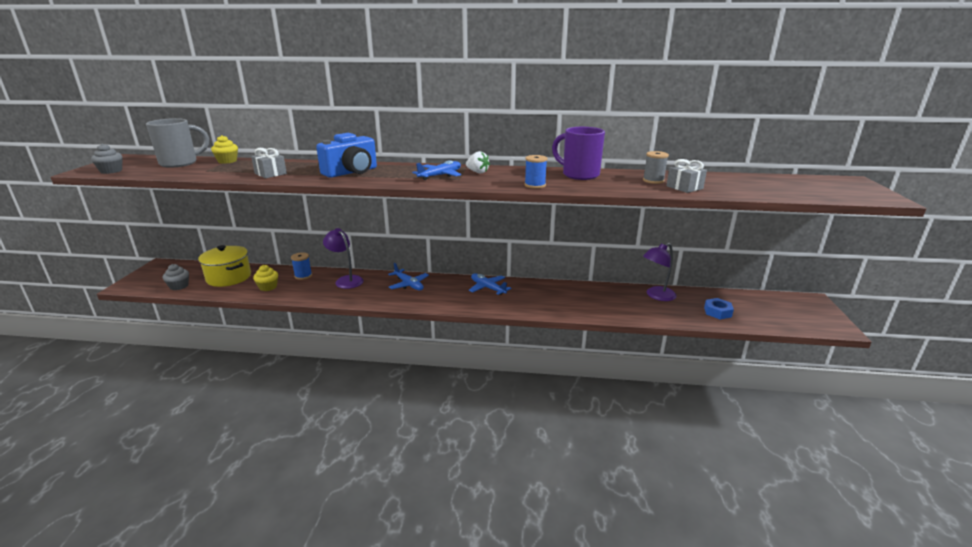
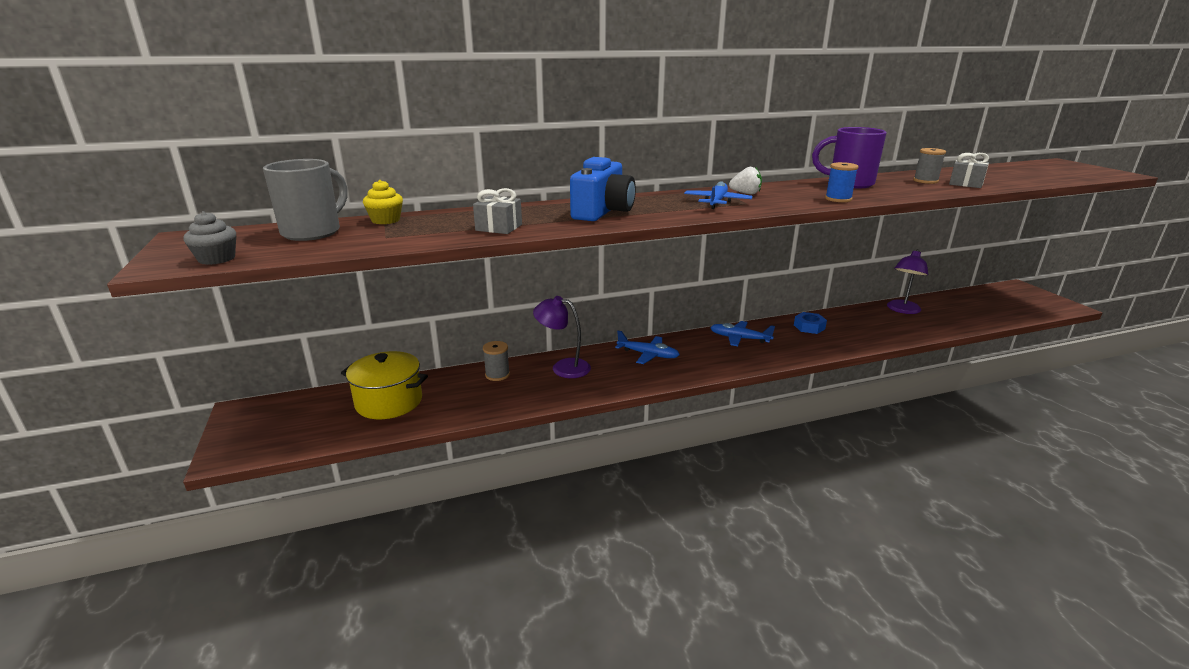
camera: 25 degrees left, 0 degrees up
(179, 286) = (324, 433): grey cupcake -> none
(268, 287) = (469, 400): yellow cupcake -> none
(303, 276) = (497, 375): blue spool -> grey spool
(717, 312) = (969, 314): blue nut -> blue nut (809, 327)

